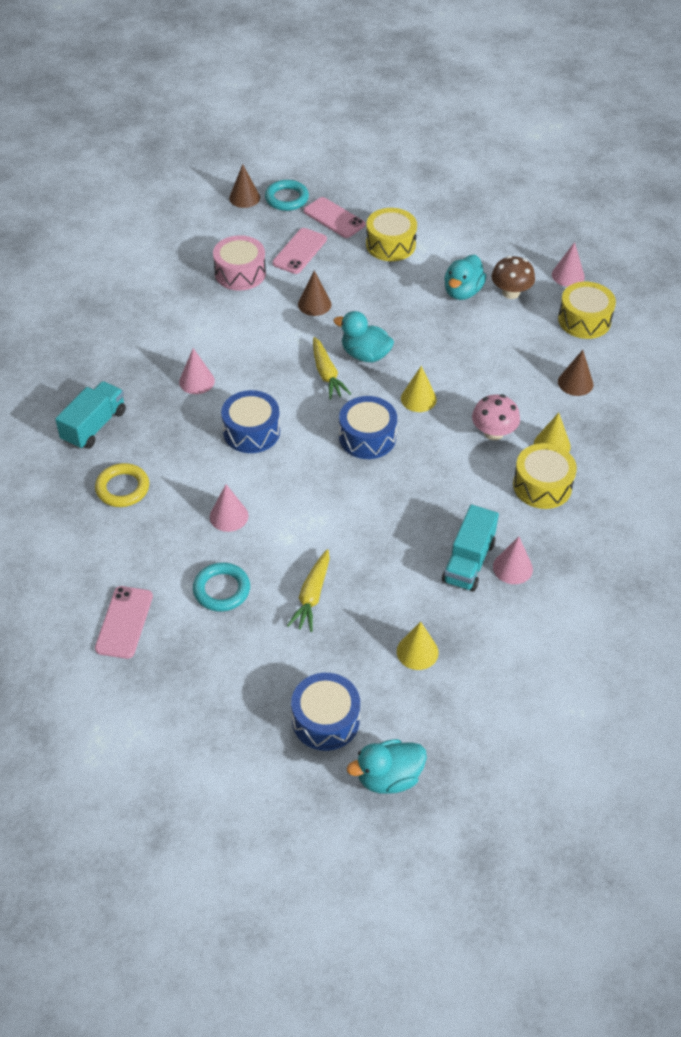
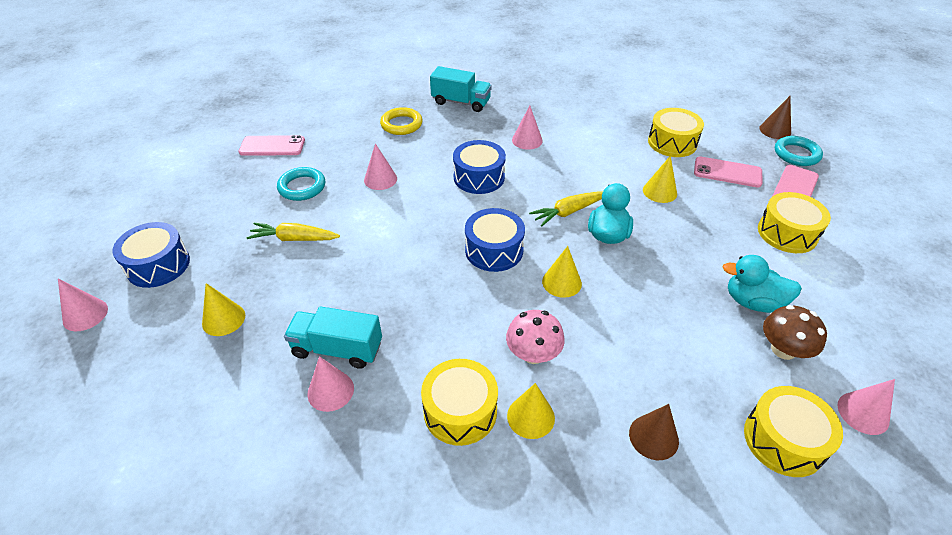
camera: 80 degrees right, 5 degrees down
(240, 273) = (672, 143): pink drum -> yellow drum
(314, 304) = (659, 191): brown cone -> yellow cone
(388, 777) = (85, 314): turquoise duck -> pink cone

